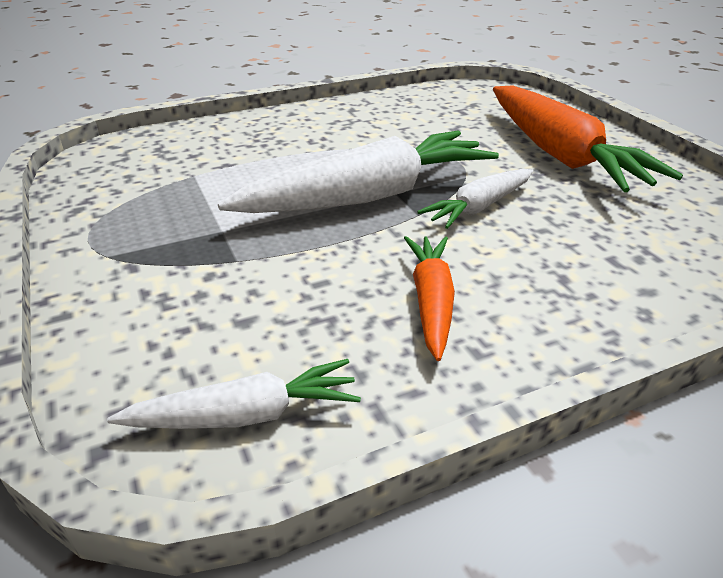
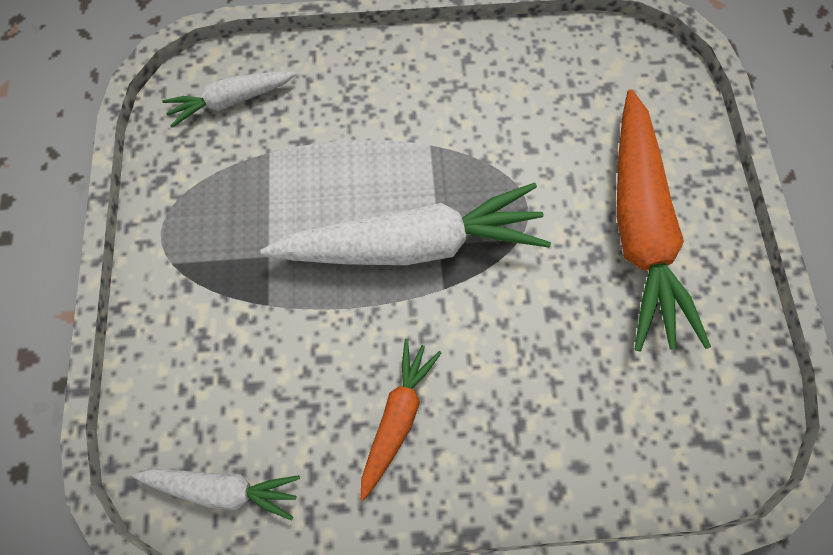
camera: 20 degrees right, 35 degrees up
(479, 207) = (504, 297): white carrot -> white carrot (232, 101)

